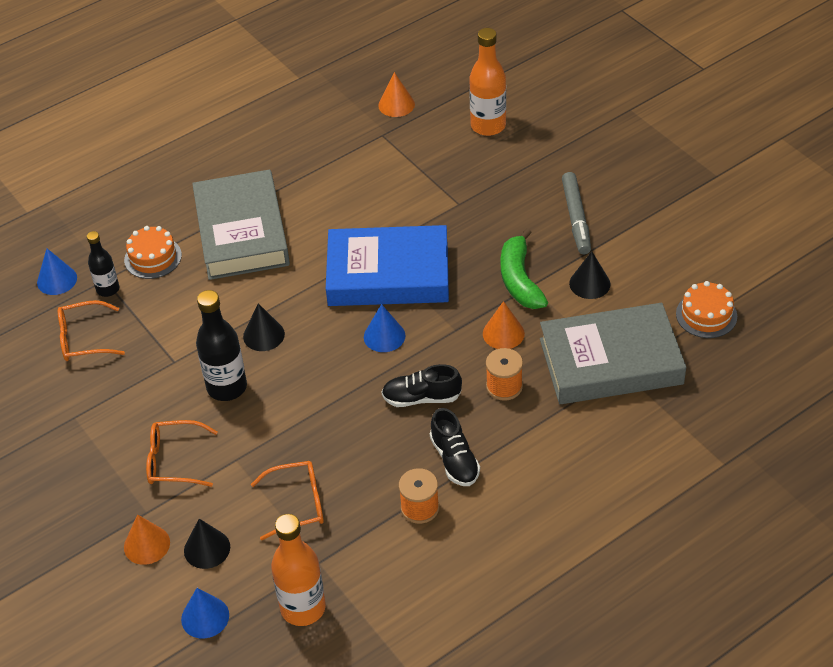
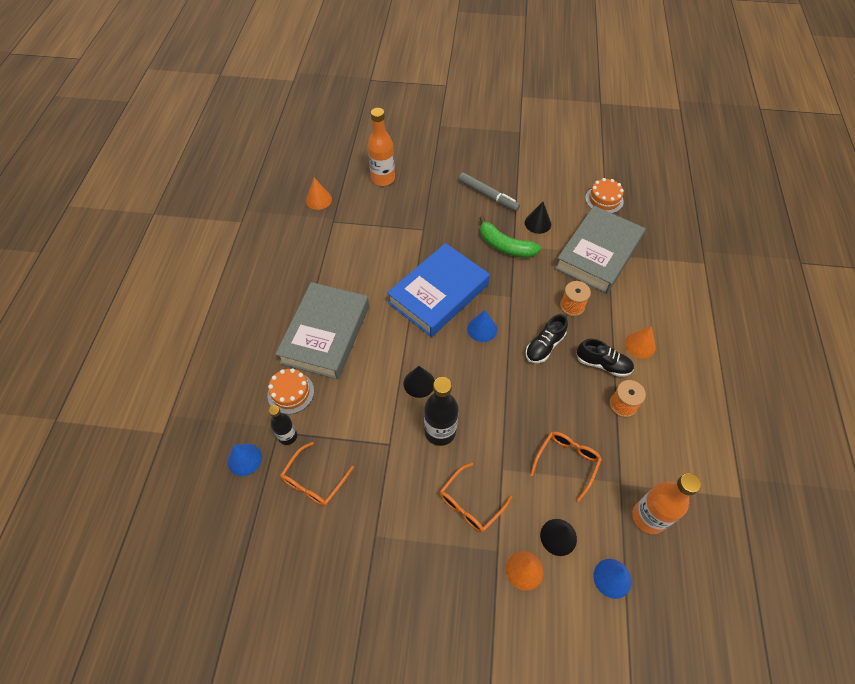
camera: 50 degrees left, 10 degrees up
(242, 232) = (325, 334): grey book -> grey book turned 75 degrees clockwise
(503, 333) = (535, 279): orange cone -> orange cone (640, 345)

